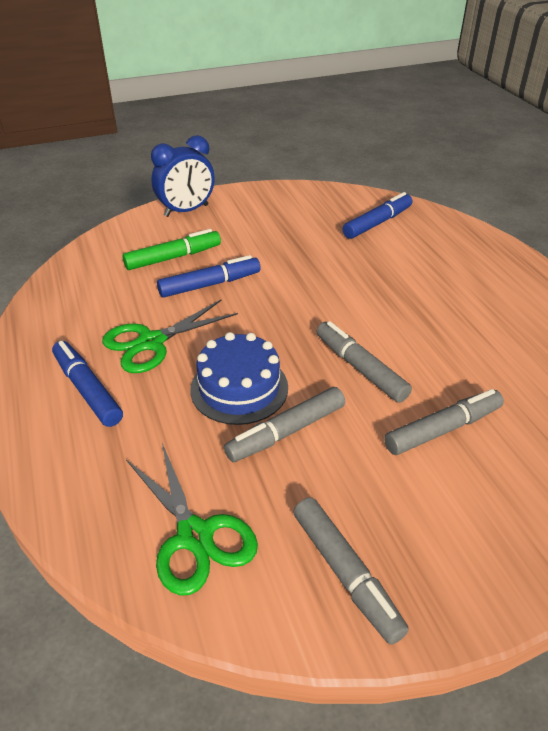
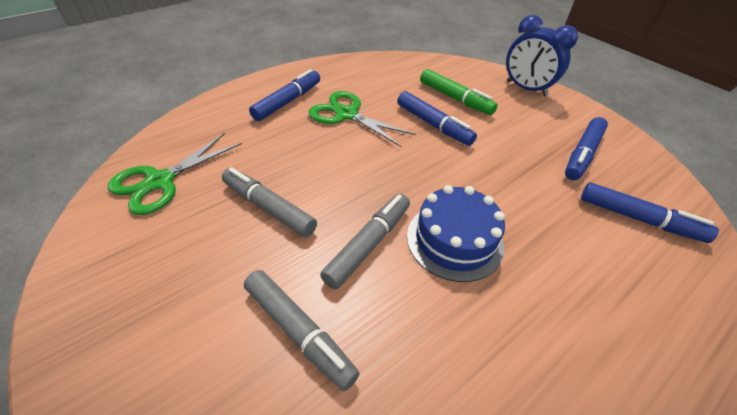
camera: 70 degrees right, 5 degrees up
(239, 388) = (312, 169): blue cake -> blue cake (454, 240)
(297, 218) = (582, 154): none -> blue marker
(345, 573) = (118, 274): grey marker -> none

